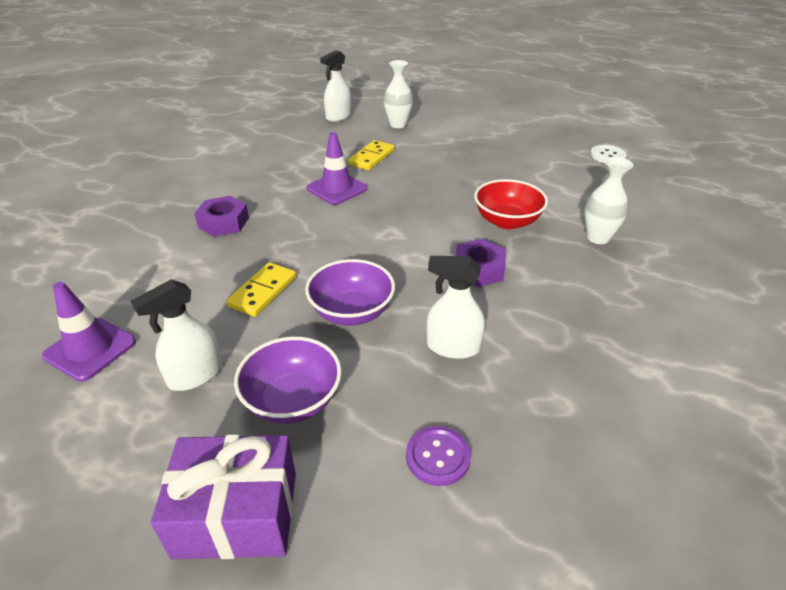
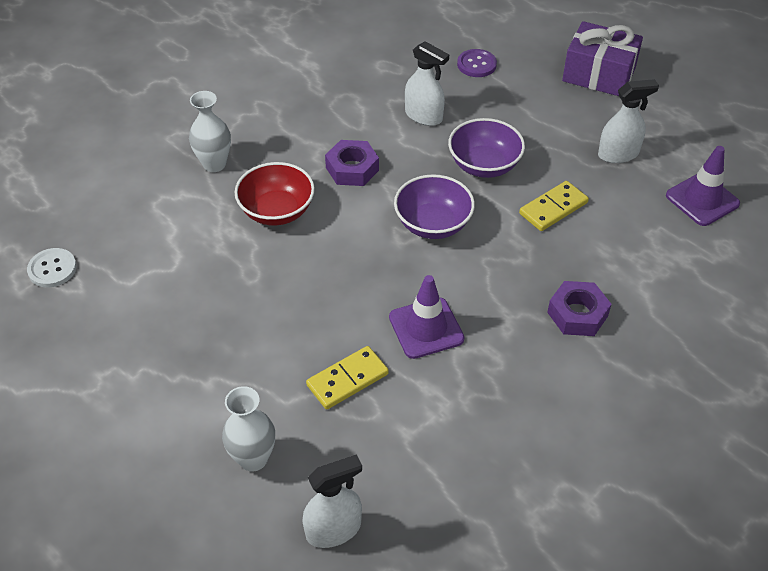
camera: 155 degrees left, 10 degrees up
(292, 400) = (552, 117): purple bowl -> purple bowl (433, 224)

